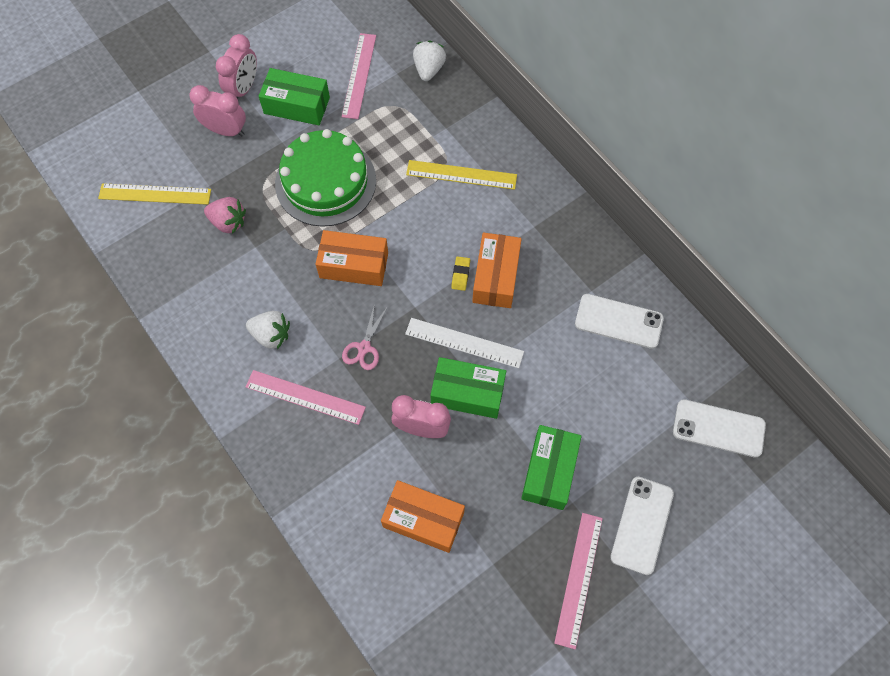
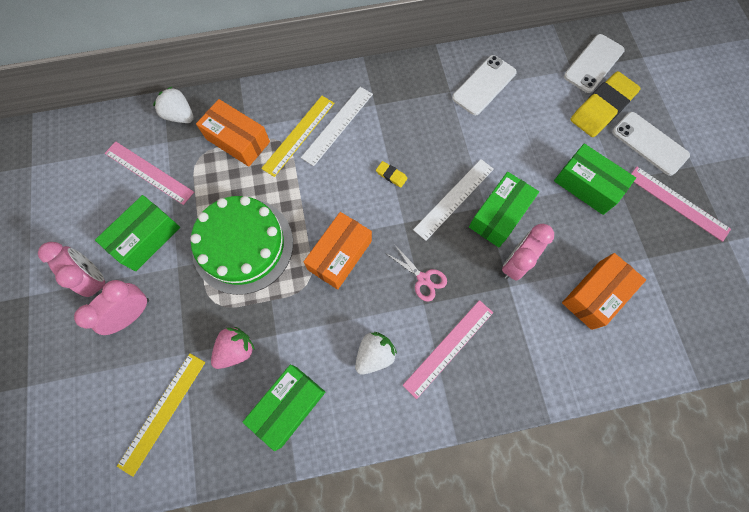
camera: 65 degrees left, 5 degrees up
(197, 285) = (288, 406): none -> green box
(491, 203) = (337, 125): none -> white ruler
(496, 277) = (406, 151): orange box -> orange box (238, 140)
(661, 457) = (602, 108): none -> yellow eraser

